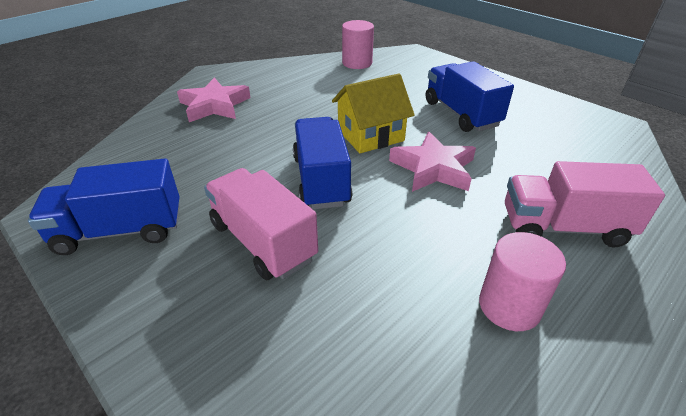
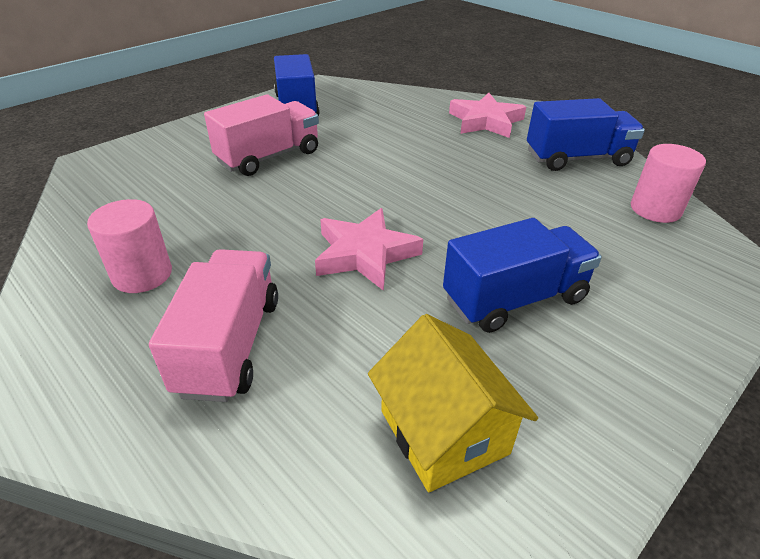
camera: 90 degrees right, 0 degrees up
(321, 180) = (348, 181): blue truck -> blue truck (577, 158)
(370, 135) = (437, 213): yellow house -> yellow house (444, 432)

